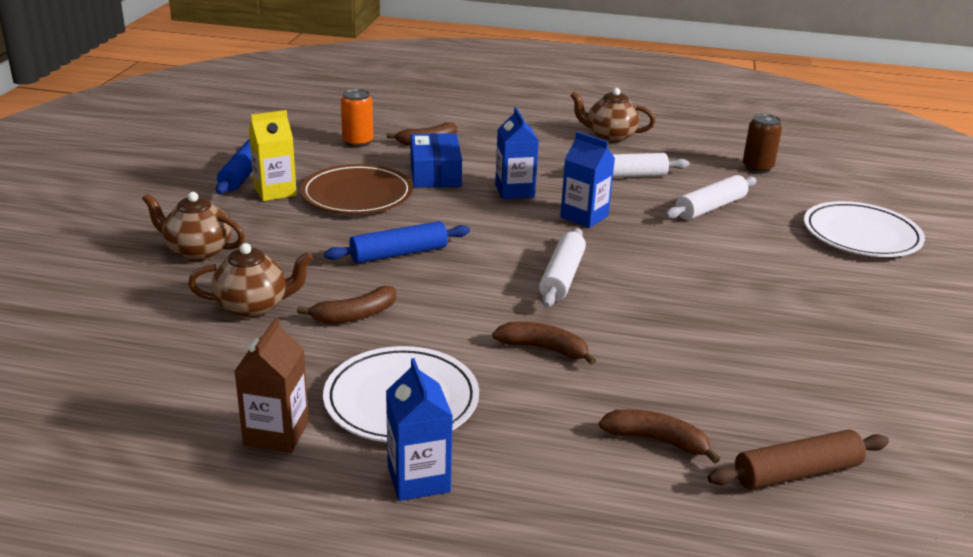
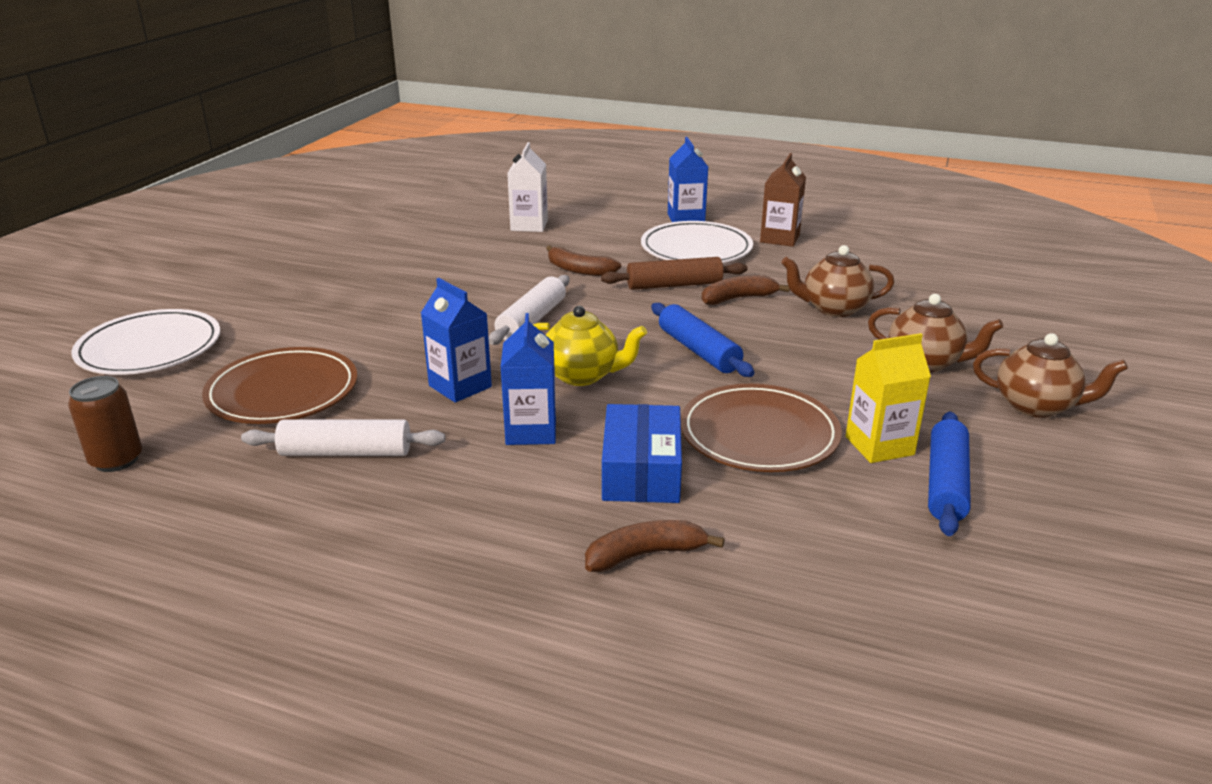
camera: 170 degrees left, 0 degrees up
(357, 142) = (778, 560): orange can -> none
(399, 253) = (698, 351): blue rolling pin -> blue rolling pin turned 75 degrees clockwise
(493, 228) = (582, 375): none -> yellow teapot
(609, 136) = (285, 554): brown teapot -> brown teapot (1036, 406)
(656, 440) = (529, 225): brown banana -> white carton
(710, 207) = (283, 392): white rolling pin -> brown plate
(797, 472) = (455, 211): brown rolling pin -> brown rolling pin (674, 285)

